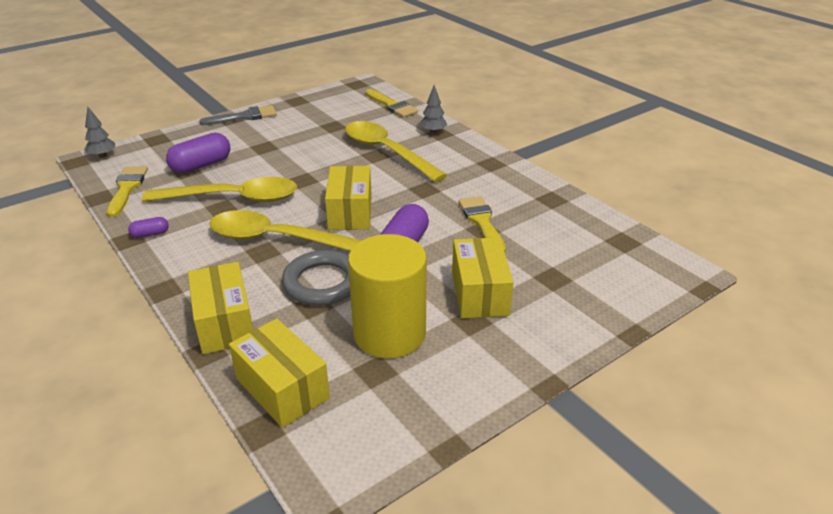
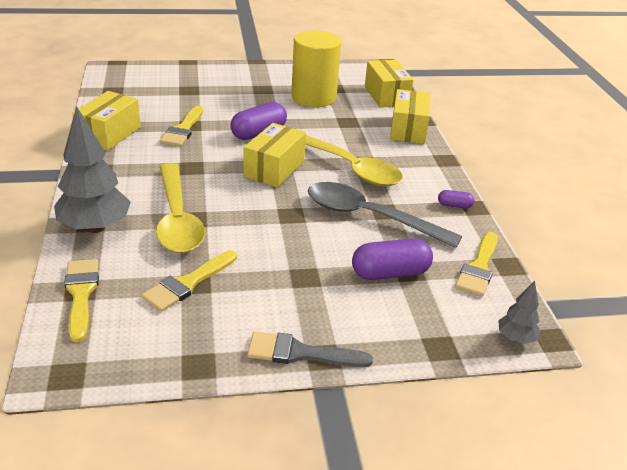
camera: 155 degrees left, 0 degrees up
(233, 198) = (369, 217): yellow spoon -> grey spoon
(322, 283) = (334, 130): grey ring -> none
(337, 124) = (188, 283): none -> yellow brush
(433, 132) = (95, 227): grey tree -> grey tree, size x2.01
(479, 293) = (242, 97): yellow box -> yellow box (109, 134)

